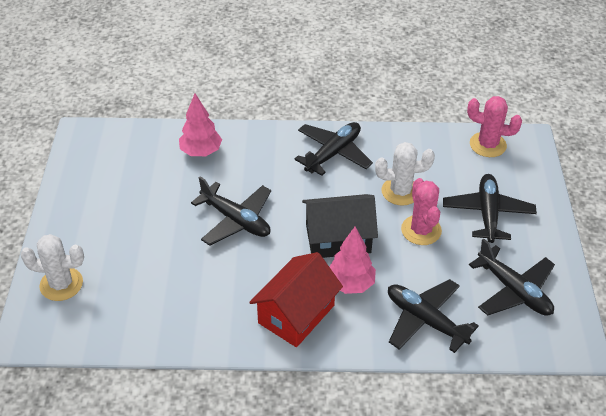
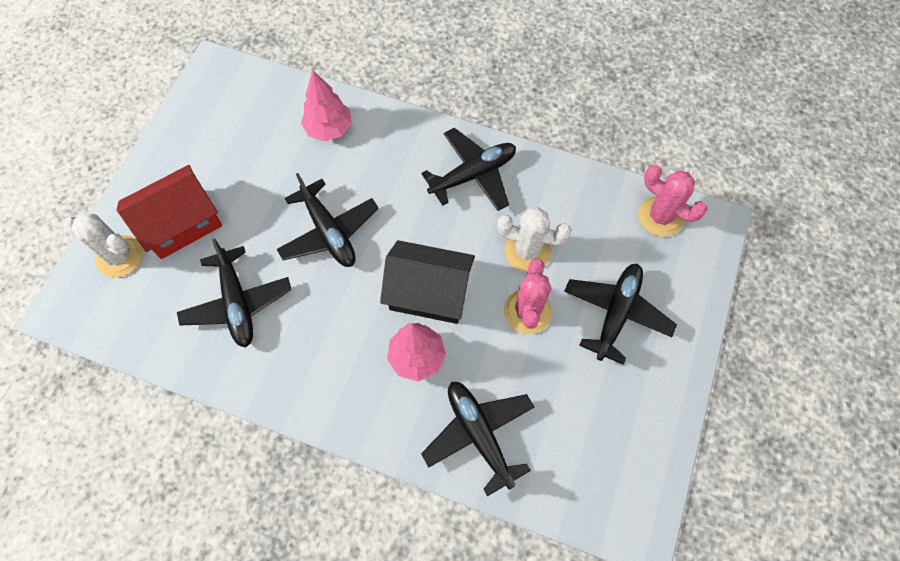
camera: 20 degrees right, 20 degrees up
(296, 314) = (342, 376): red house -> red house (181, 223)
(514, 290) = (599, 429): black plane -> black plane (237, 303)

